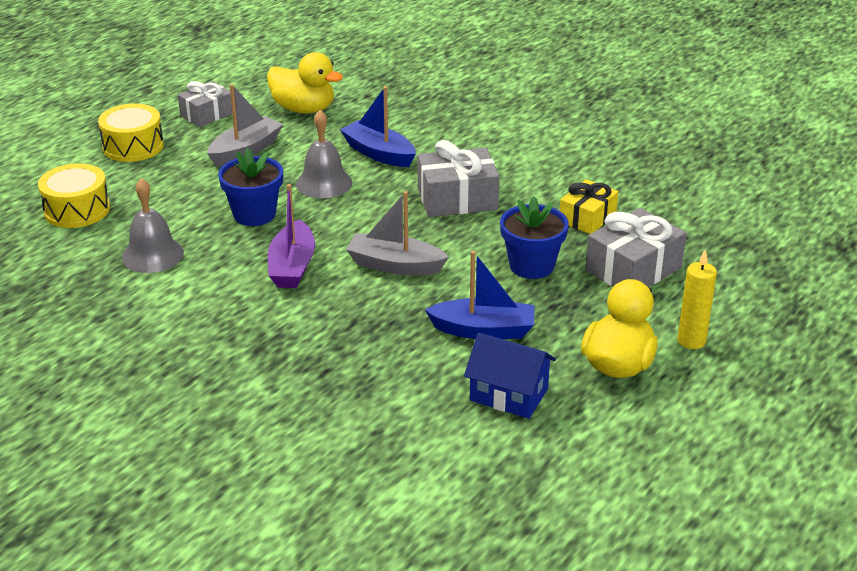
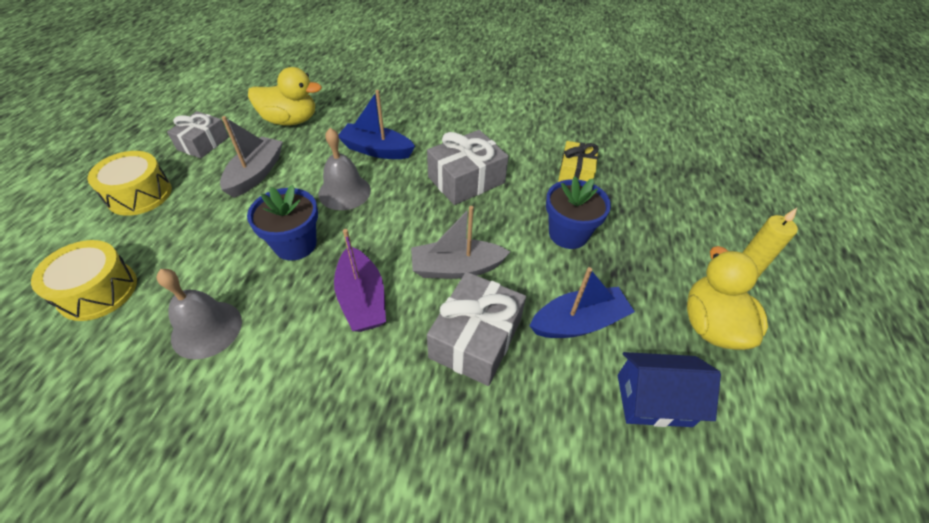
camera: 25 degrees left, 15 degrees up
(633, 269) = (644, 214): grey gift -> grey gift (476, 339)

